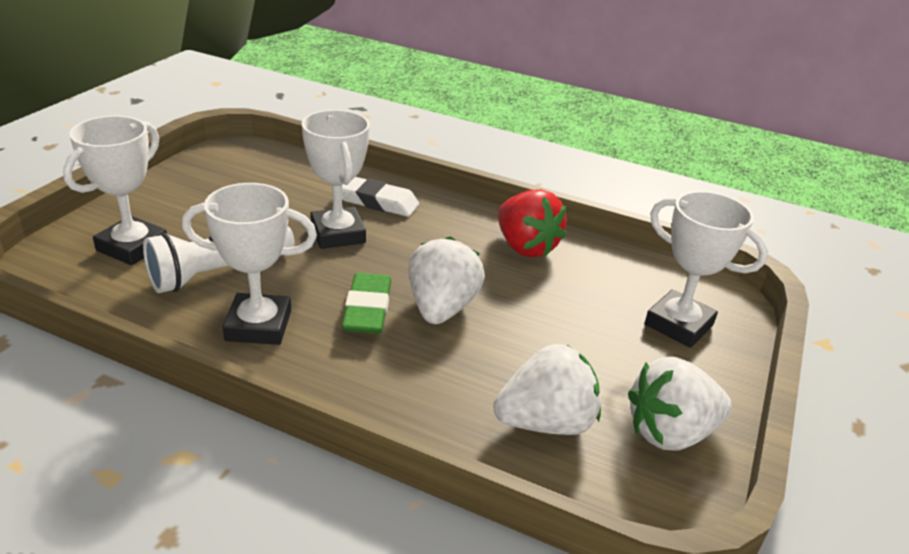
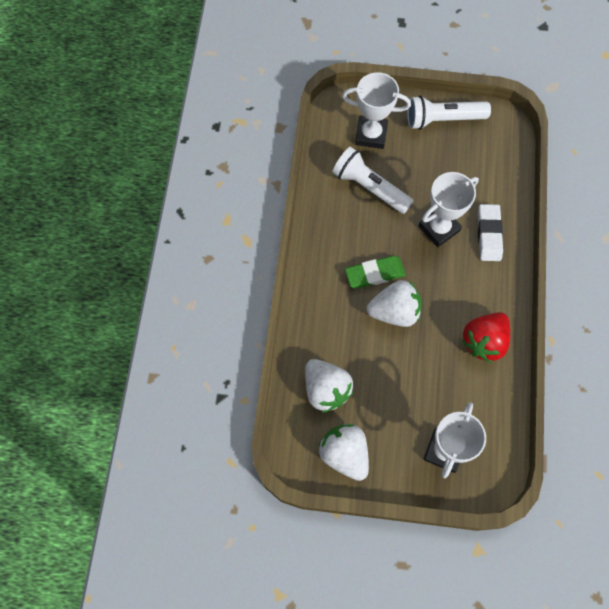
camera: 75 degrees right, 35 degrees up
(179, 186) = (443, 119): none -> white flashlight
(258, 325) = (336, 228): white trophy -> none

